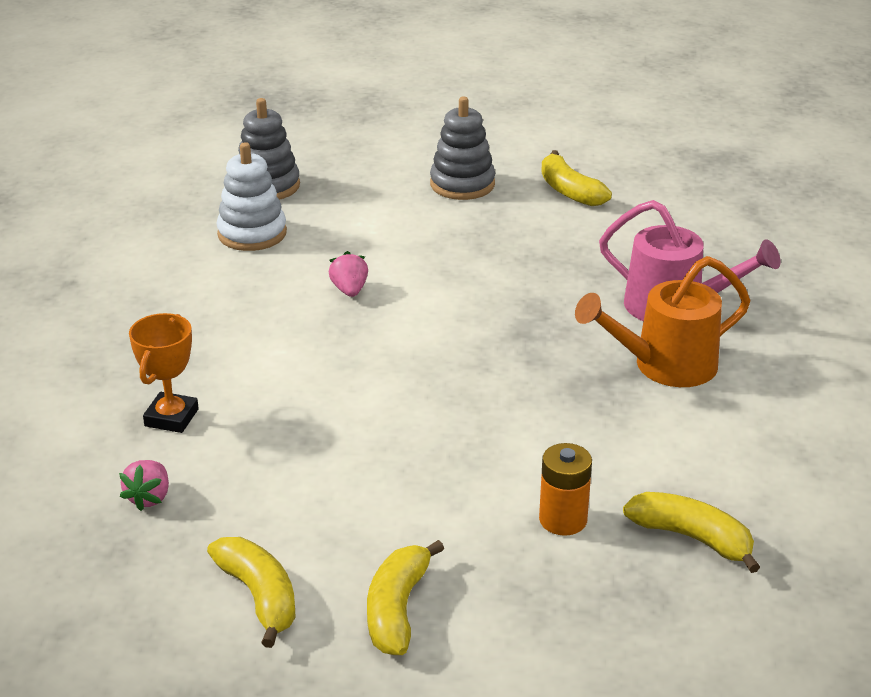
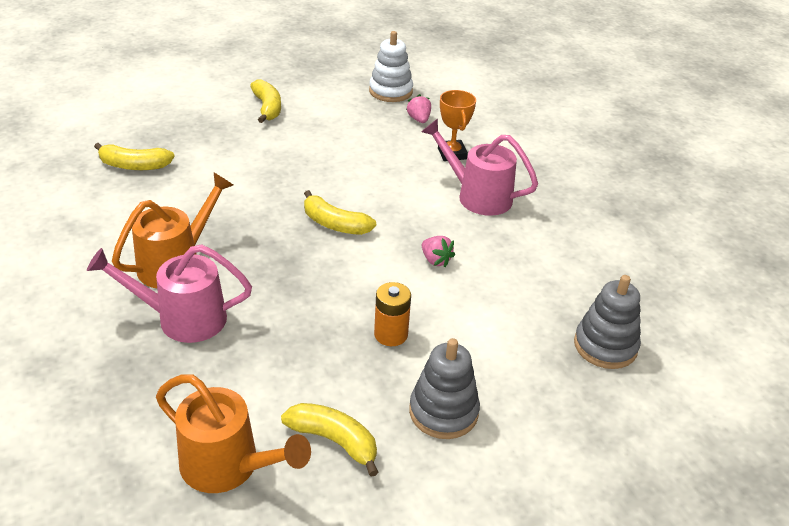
camera: 150 degrees right, 5 degrees up
(213, 347) = (477, 196): none -> pink watering can
(252, 233) = (556, 289): white stacking toy -> white stacking toy (390, 91)
(259, 596) = (331, 99): yellow banana -> yellow banana (335, 224)
(563, 519) = (207, 158): orange battery -> orange battery (391, 334)
(665, 198) = (229, 467): none -> orange watering can

